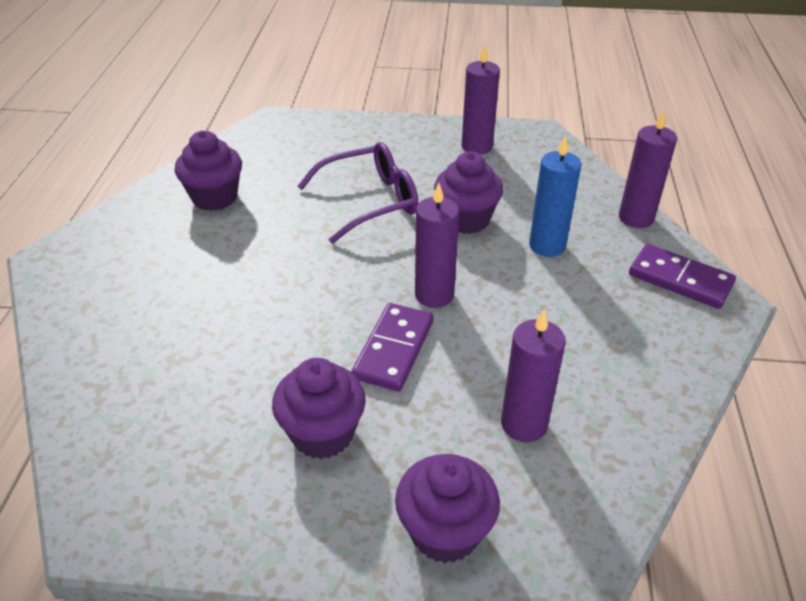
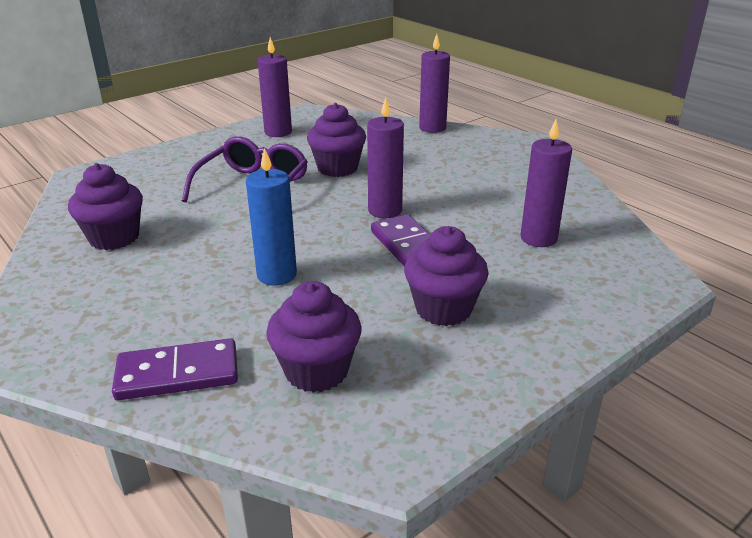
camera: 45 degrees left, 10 degrees down
(445, 531) = (587, 305): purple cupcake -> purple cupcake (316, 371)
(547, 245) = (408, 159): blue candle -> blue candle (277, 275)
(680, 279) = (499, 143): purple domino -> purple domino (178, 373)

